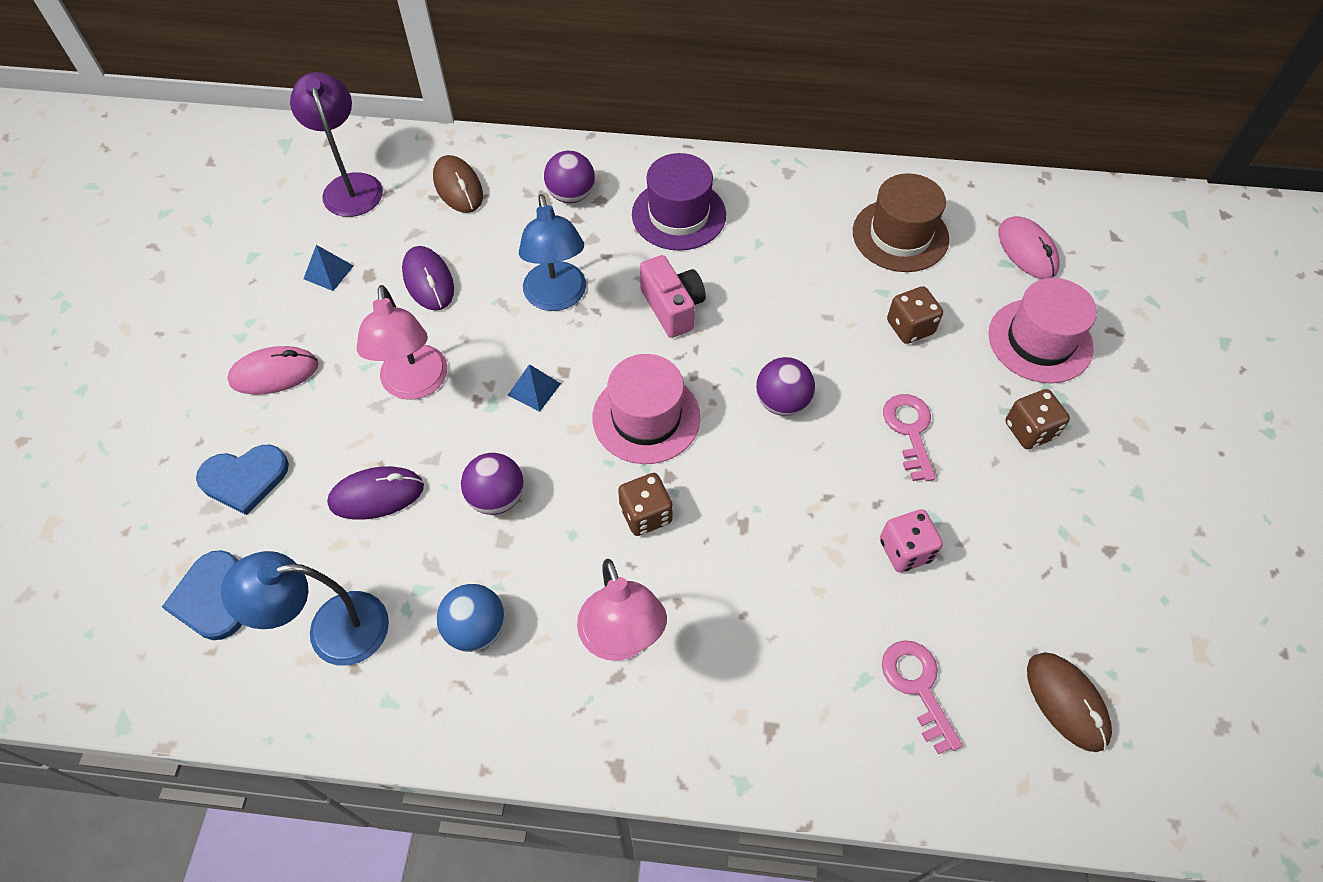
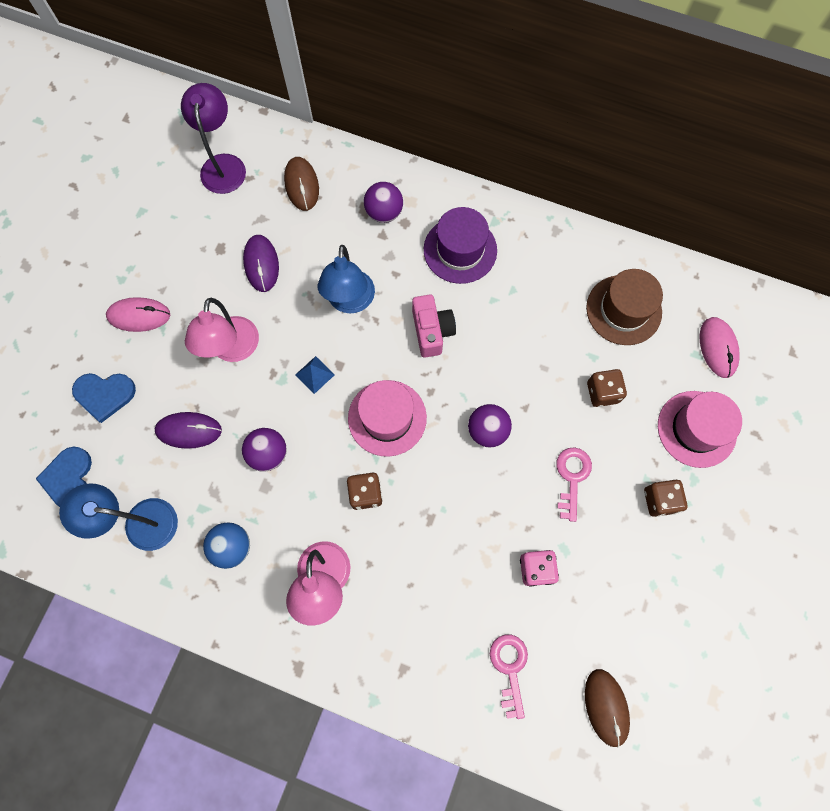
camera: 15 degrees right, 15 degrees up
(328, 272) = (192, 239): blue pyramid -> none

